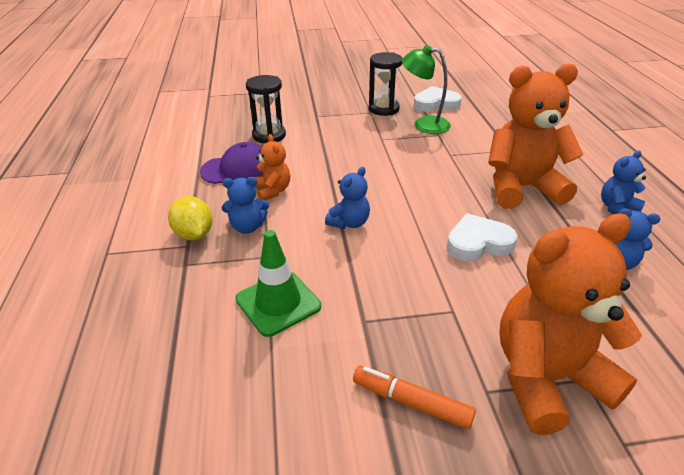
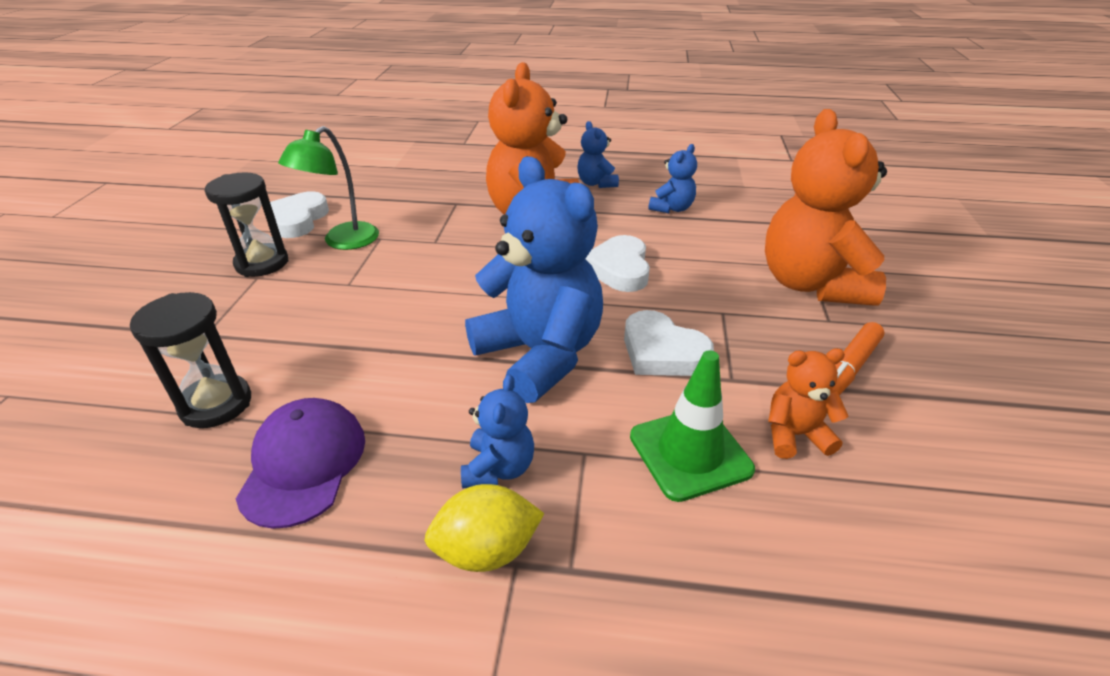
camera: 75 degrees left, 0 degrees up
(272, 191) = (411, 423): orange teddy bear -> orange teddy bear (795, 435)
(349, 223) = (540, 354): blue teddy bear -> blue teddy bear, size x2.13
(379, 279) = (662, 352): none -> white heart

